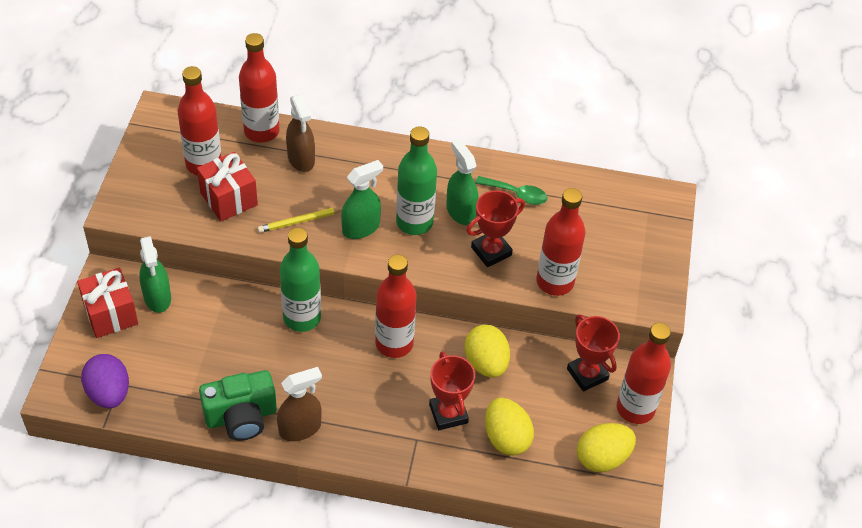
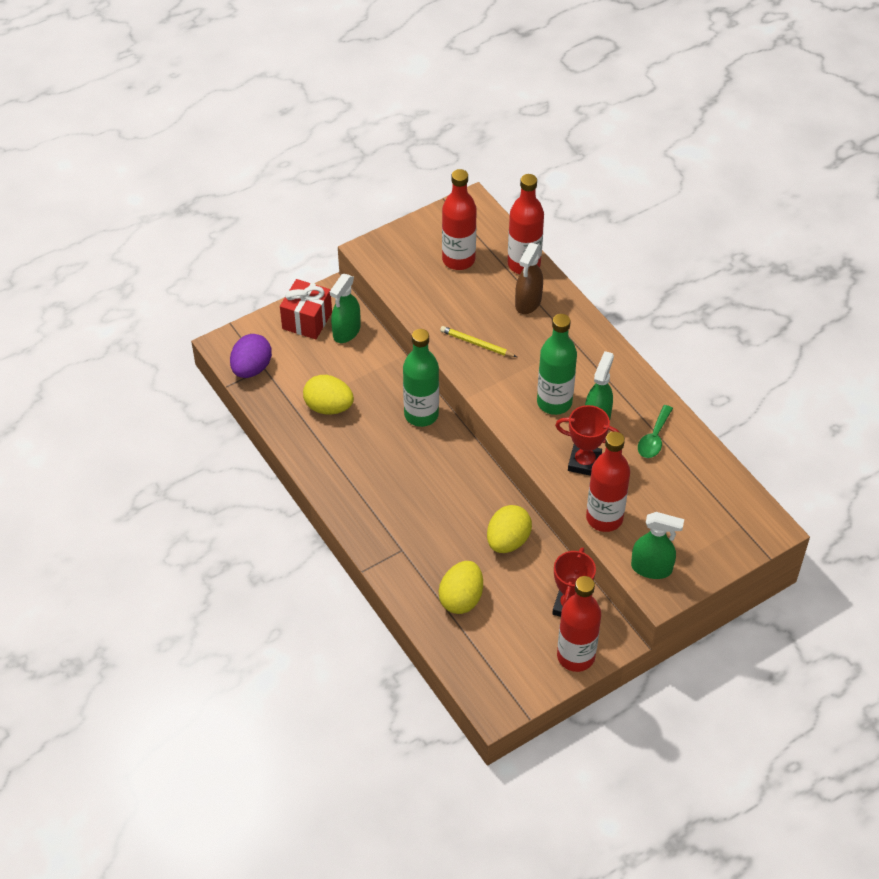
camera: 50 degrees right, 0 degrees up
(229, 199) = (447, 294): red gift -> none
(241, 416) = (311, 445): green camera -> none
(300, 428) = (338, 482): brown spray bottle -> none
(361, 228) = (512, 378): green spray bottle -> green spray bottle (651, 568)
(394, 343) = (461, 479): red bottle -> none
(448, 414) = (442, 551): red trophy -> none
(516, 194) = (654, 438): green spoon -> green spoon turned 45 degrees clockwise
(602, 458) = (510, 666): yellow egg -> yellow egg (328, 407)

